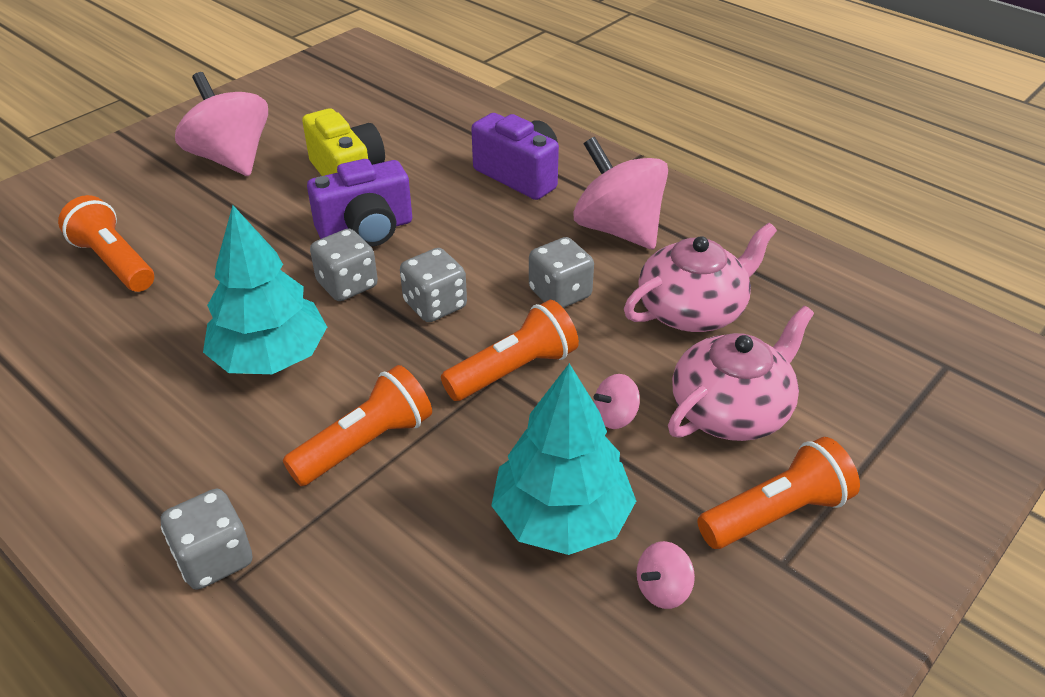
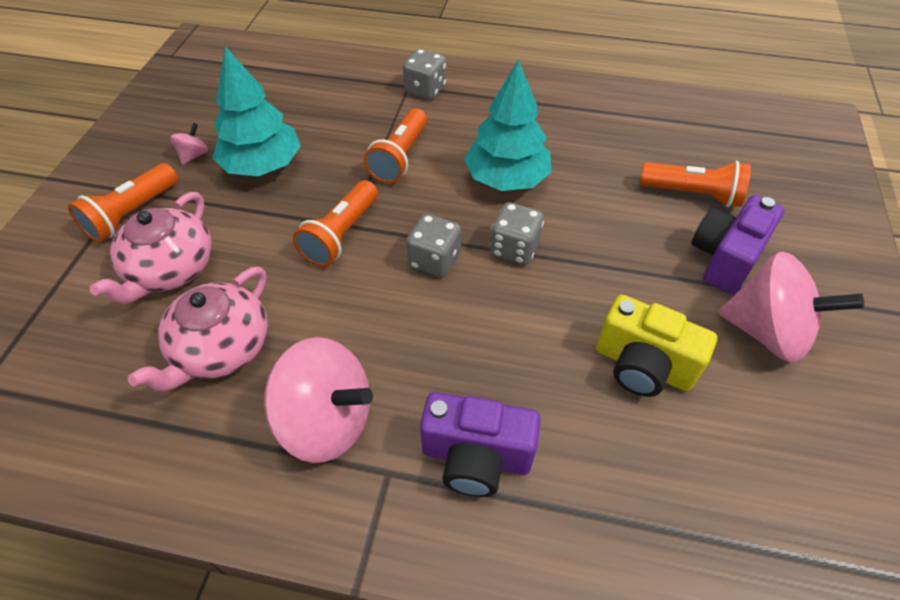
camera: 150 degrees right, 10 degrees up
(366, 230) = (554, 306): purple camera -> purple camera (725, 258)
(560, 293) = (343, 314): grey dice -> none
(615, 416) = (254, 232): pink spinning top -> none

